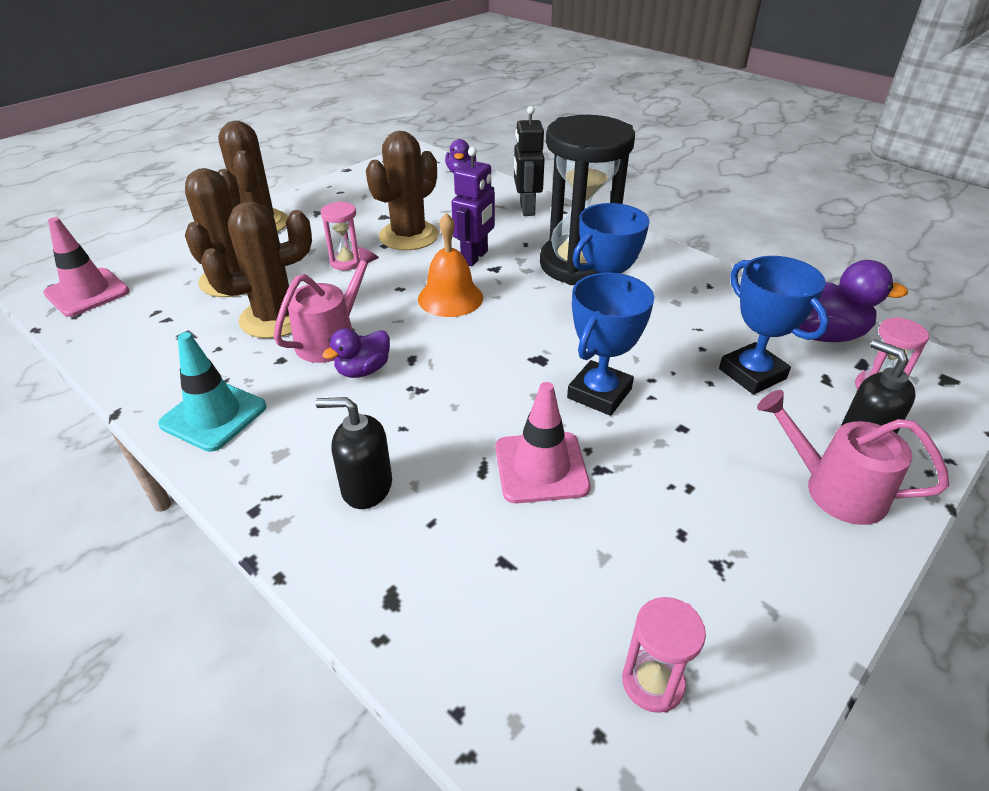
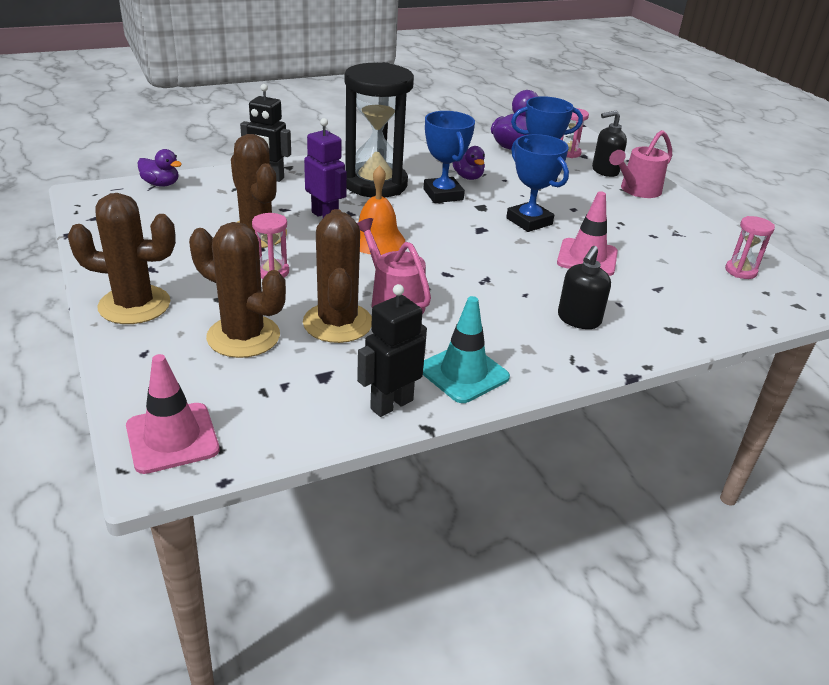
camera: 70 degrees left, 5 degrees down
(149, 382) = (391, 404): none -> black robot
(363, 370) = (447, 296): purple duck -> purple duck (468, 177)

